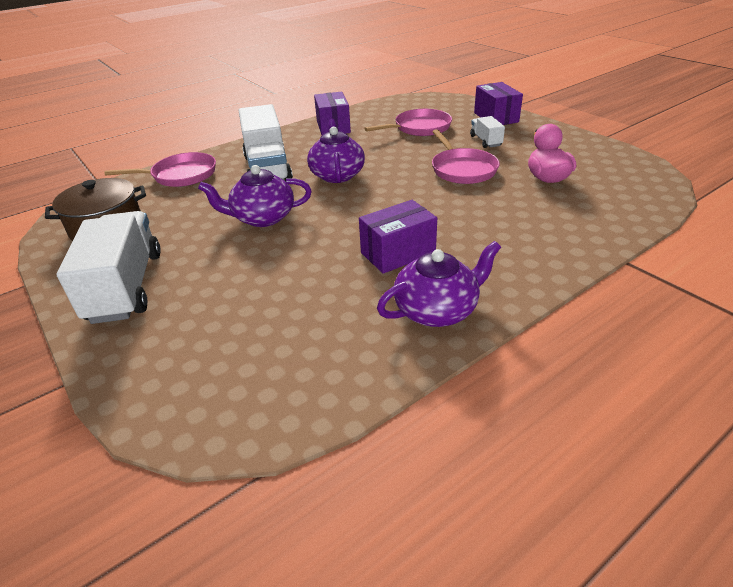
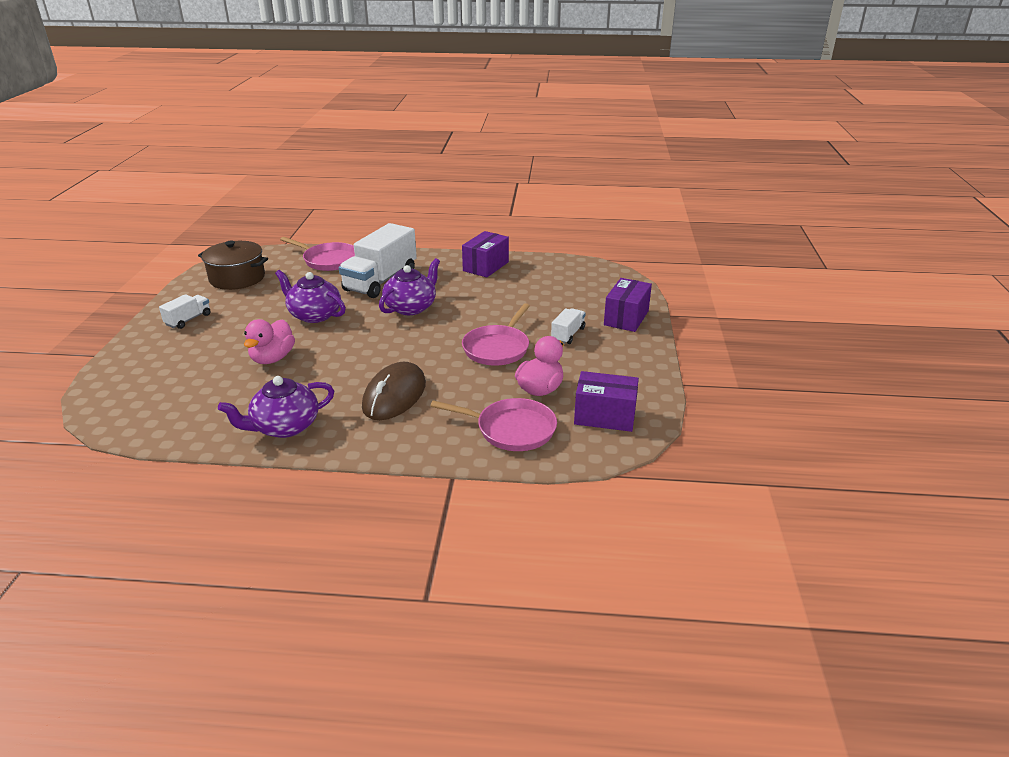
camera: 40 degrees right, 5 degrees down
(126, 286) = (188, 320): white truck -> white truck, size x0.48
(300, 268) = (272, 358): none -> pink duck
(398, 253) = (335, 381): purple box -> purple box (604, 416)
(419, 128) = (544, 298): pink pan -> pink pan (511, 429)
(437, 310) = (284, 427): purple teapot -> purple teapot turned 135 degrees clockwise
(467, 235) = (394, 395): none -> brown mouse

